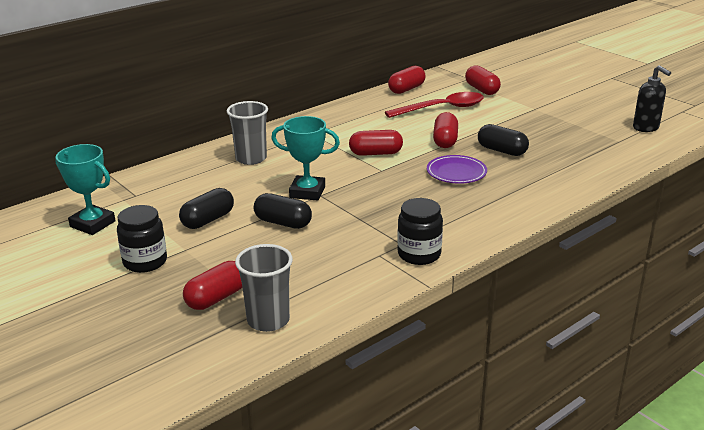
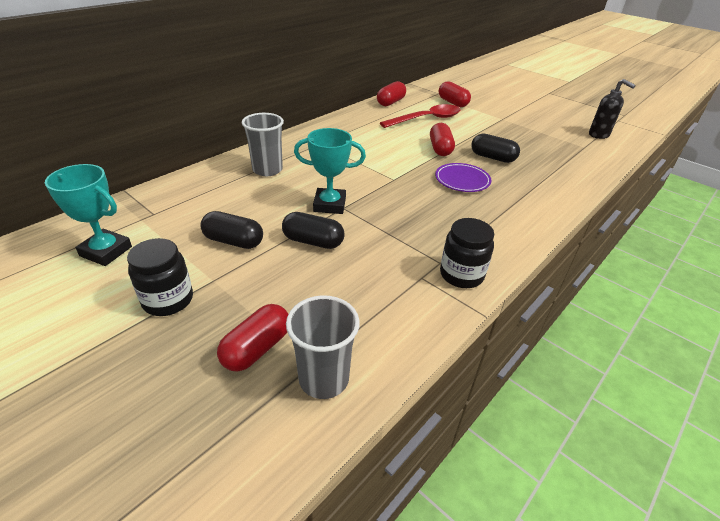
camera: 10 degrees left, 10 degrees up
(208, 220) = (234, 241): black capsule -> black capsule turned 75 degrees clockwise
(375, 153) = (383, 162): red capsule -> none

